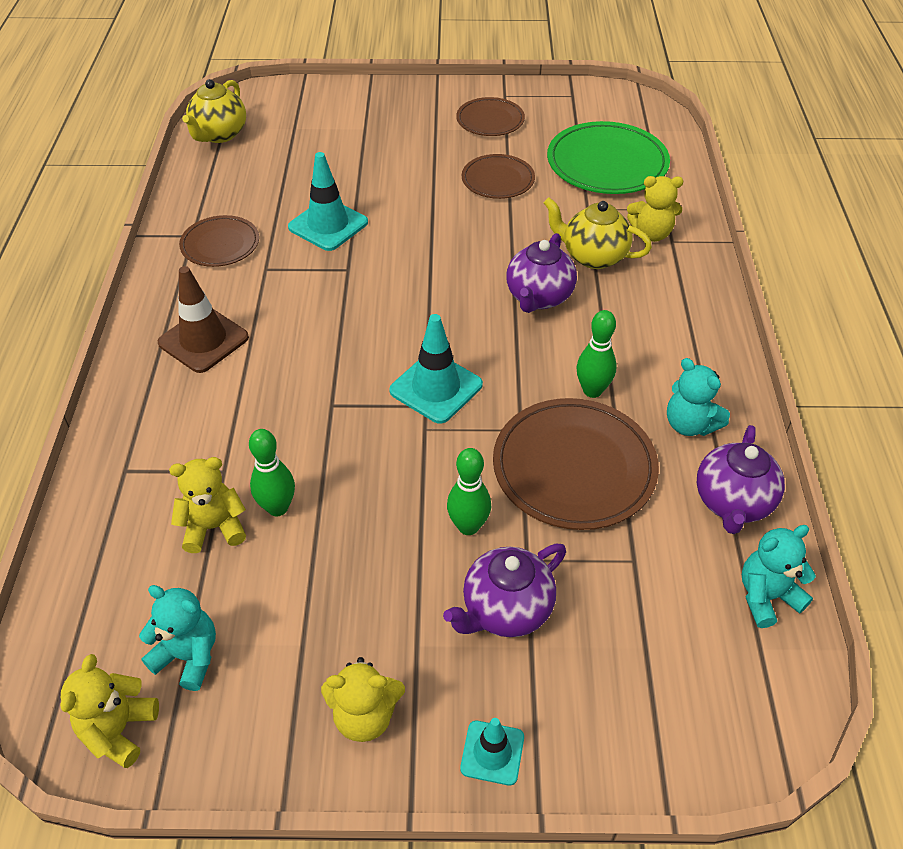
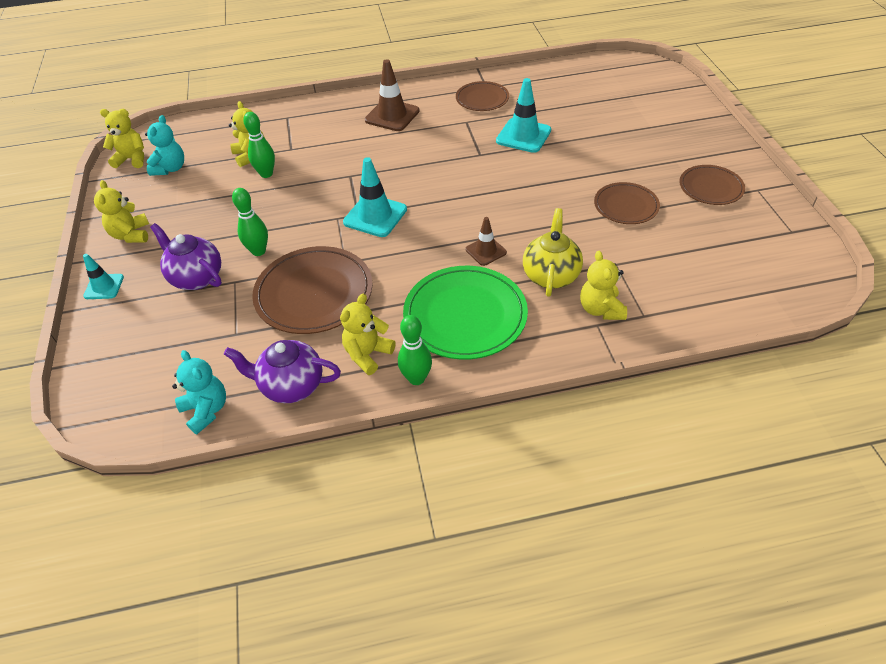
camera: 80 degrees right, 0 degrees up
(219, 135) = (599, 69): yellow teapot -> none
(539, 298) = (485, 251): purple teapot -> brown traffic cone
(592, 390) = (391, 294): green bowling pin -> green bowling pin (416, 378)
(607, 163) = (692, 268): green plate -> green plate (465, 315)
(689, 424) = (367, 354): turquoise teddy bear -> yellow teddy bear

